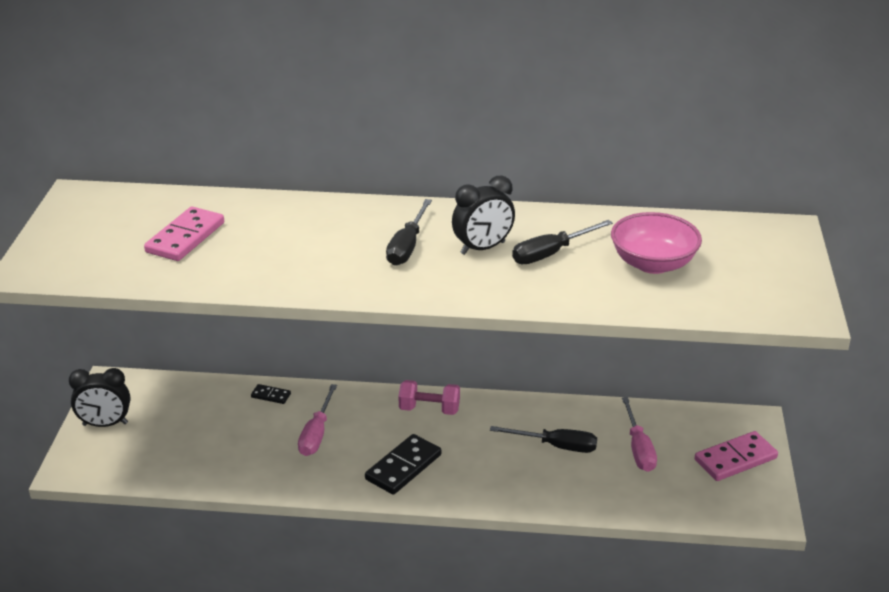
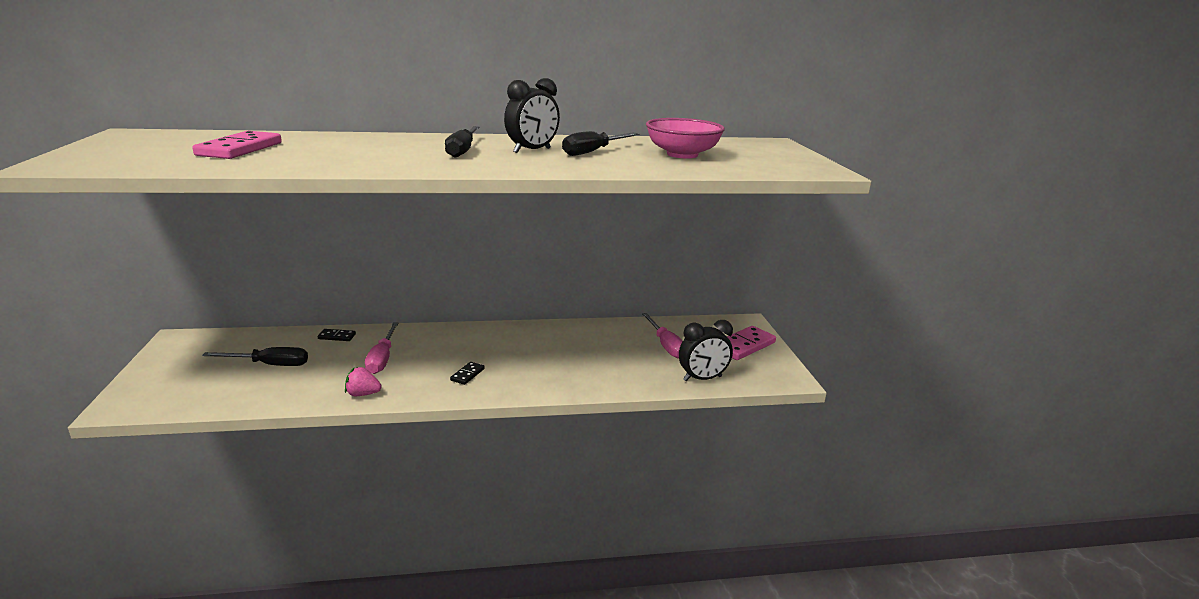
camera: 15 degrees left, 10 degrees down
(105, 424) = (166, 368): black clock -> black clock (702, 378)
(294, 481) = (363, 394): none -> pink strawberry
(403, 467) = (467, 374): black domino -> black domino, size x0.51
(429, 409) = (483, 335): pink dumbbell -> none
(556, 446) = (598, 349): black screwdriver -> black screwdriver (270, 365)

